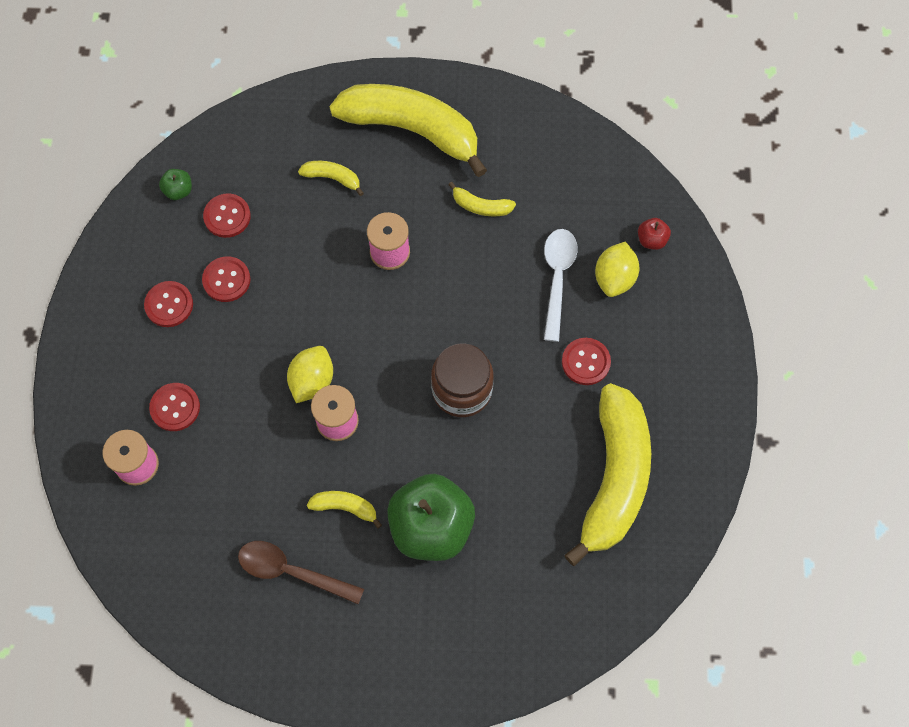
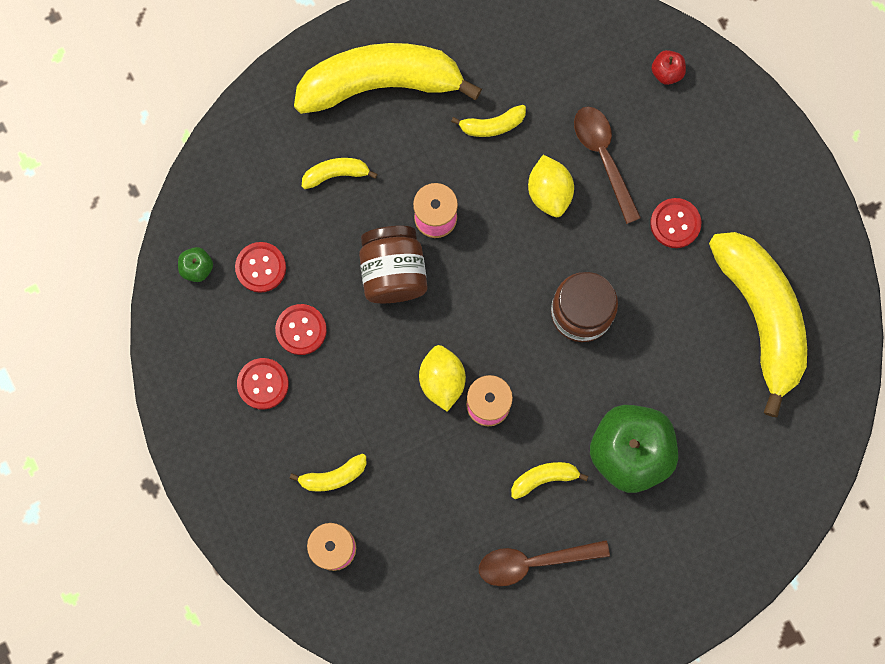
camera: 30 degrees left, 10 degrees up
(175, 407) = (333, 476): red button -> yellow banana
(328, 276) = (393, 272): none -> brown jar
(557, 278) = (603, 157): white spoon -> brown spoon
(614, 278) = (654, 128): yellow lemon -> yellow lemon (549, 192)

